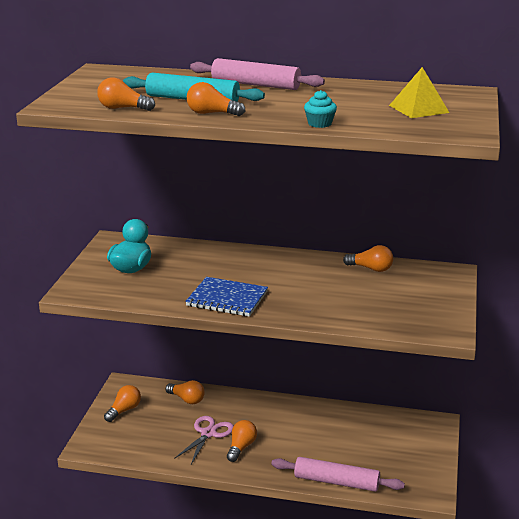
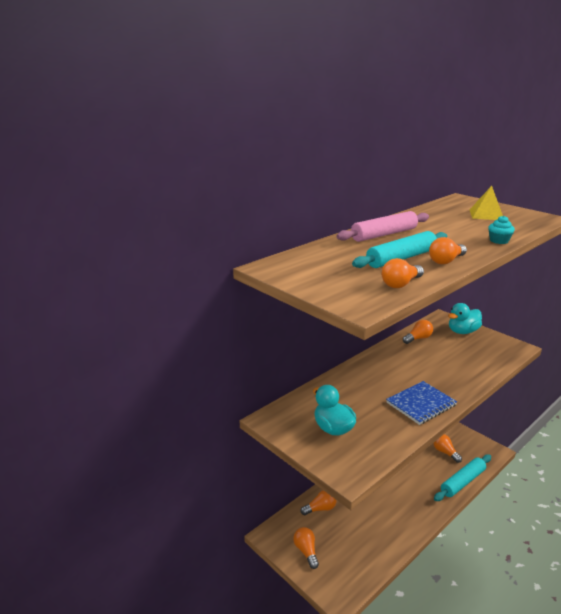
camera: 55 degrees left, 0 degrees up
(208, 433) = (371, 516): pink scissors -> none
(241, 447) = (399, 507): orange light bulb -> orange light bulb (445, 452)
(336, 482) = (462, 482): pink rolling pin -> turquoise rolling pin
(434, 290) = (462, 331): none -> turquoise duck

